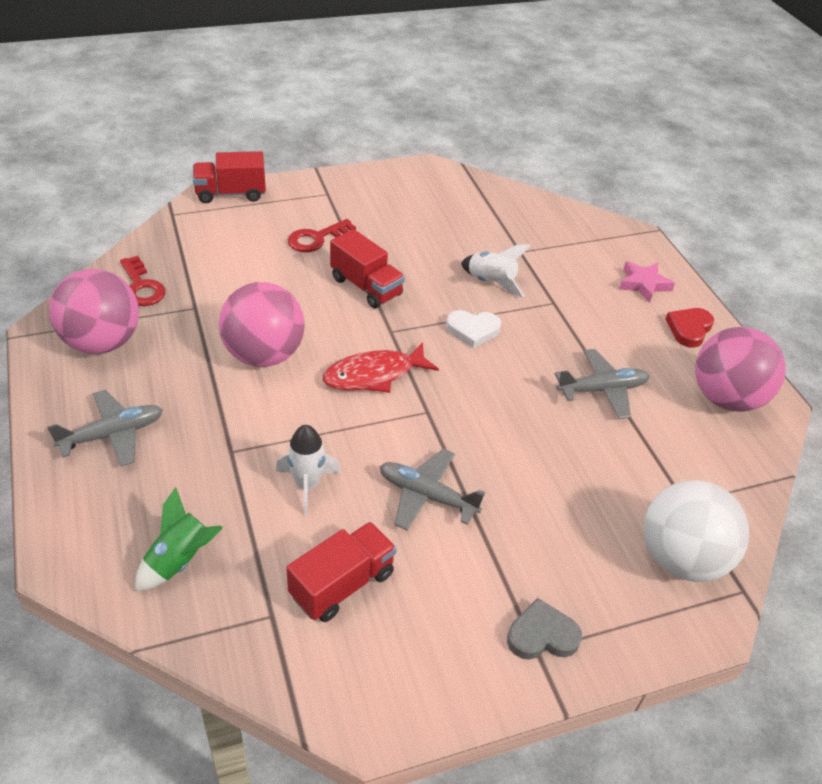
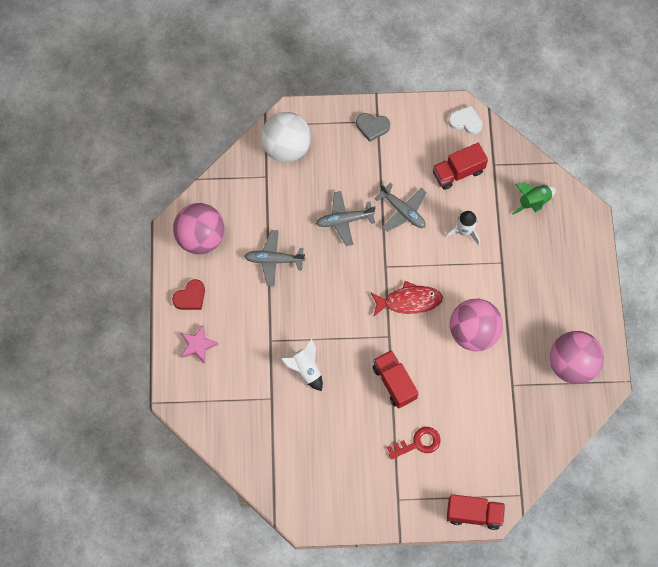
camera: 160 degrees left, 25 degrees up
(112, 434) = (565, 288): grey plane -> grey plane (344, 220)
(141, 287) = (546, 413): red key -> none
(472, 330) = (335, 326): white heart -> white heart (465, 122)

